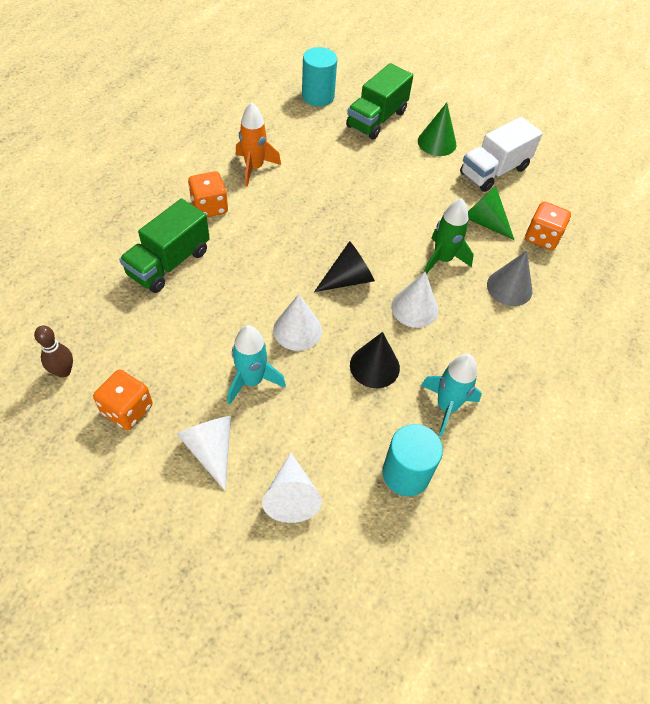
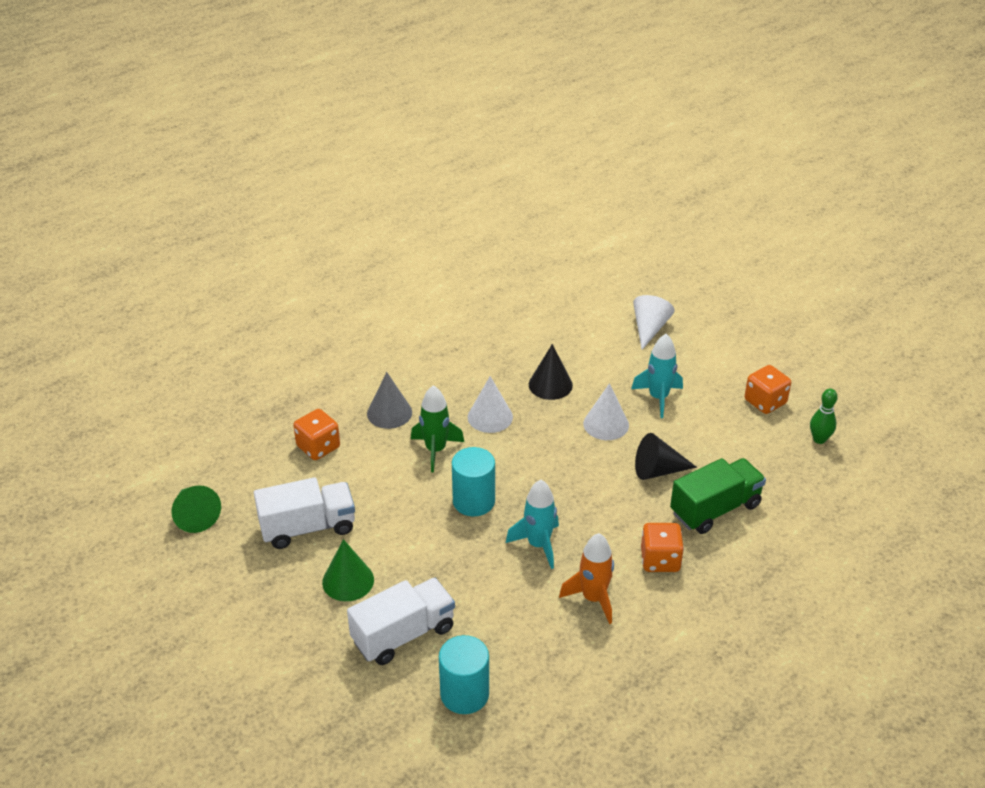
camera: 155 degrees left, 15 degrees down
(63, 371) = (819, 439): brown bowling pin -> green bowling pin
(211, 450) = (702, 364): white cone -> none
(348, 279) = (539, 454): black cone -> black cone (658, 470)
(376, 119) = (403, 634): green truck -> white truck
(406, 473) = (561, 321): turquoise cylinder -> turquoise cylinder (473, 501)
(446, 407) = (507, 348): turquoise rocket -> turquoise rocket (538, 545)
(484, 221) = (365, 475): green cone -> green cone (195, 515)

